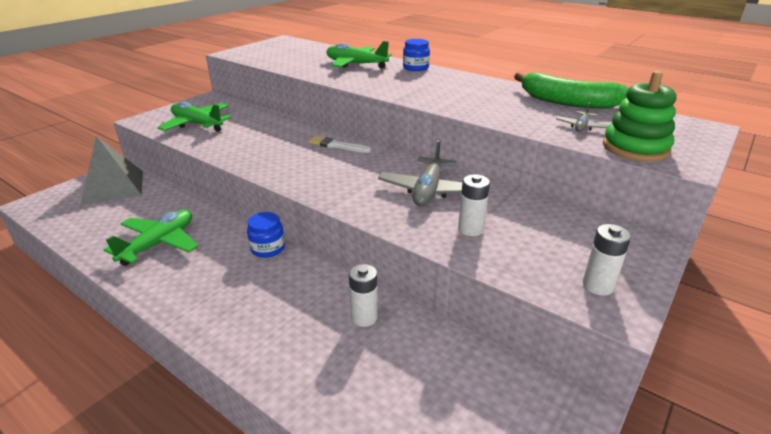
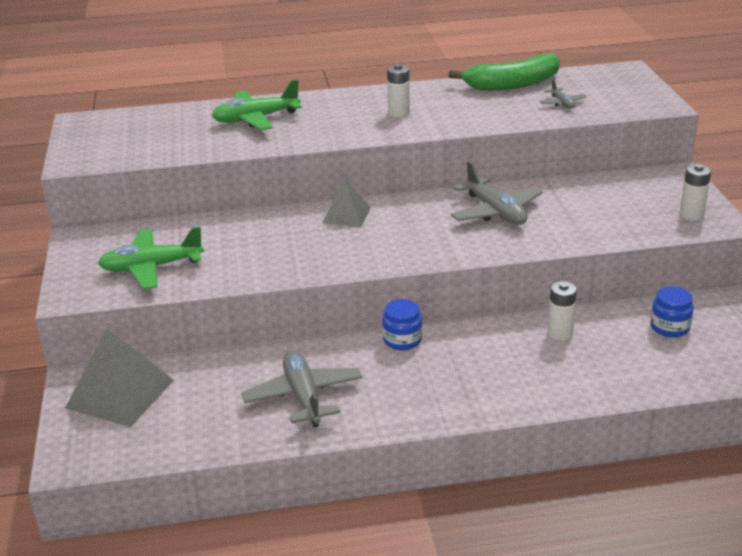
camera: 45 degrees left, 0 degrees up
(159, 244) = (303, 396): green plane -> grey plane
(337, 146) = (346, 215): white brush -> grey pyramid
(415, 68) = (322, 99): blue jar -> blue jar (669, 327)
(470, 229) = (574, 222): white battery -> white battery (398, 113)
(635, 148) = (620, 106): green stacking toy -> none

